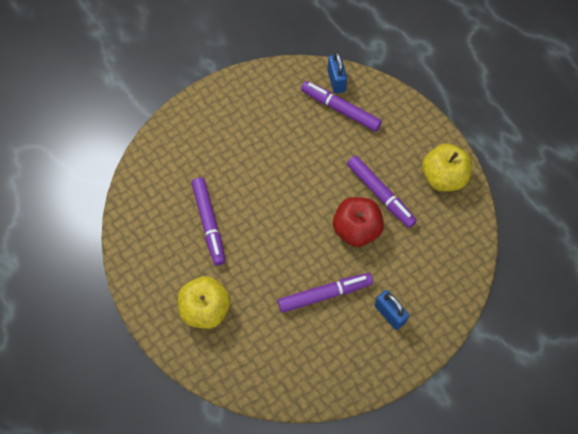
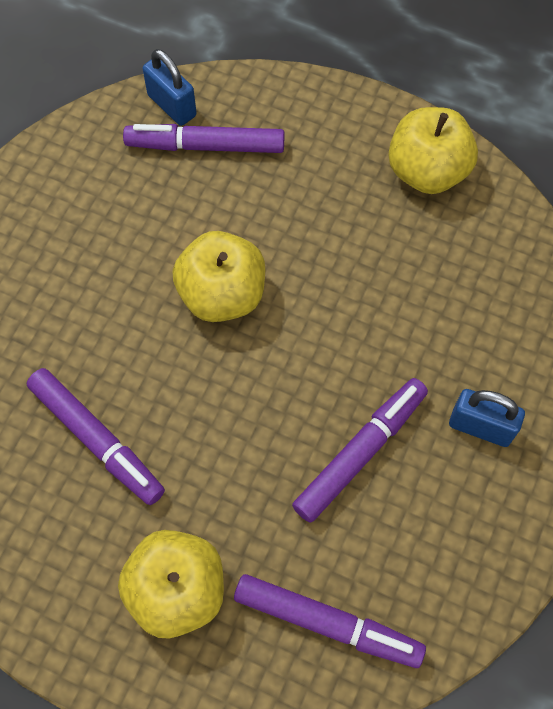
camera: 30 degrees left, 0 degrees up
(305, 186) = (222, 294): none -> yellow apple
(356, 229) = (346, 320): red apple -> none
(380, 194) = (348, 246): purple marker -> purple marker (327, 623)

